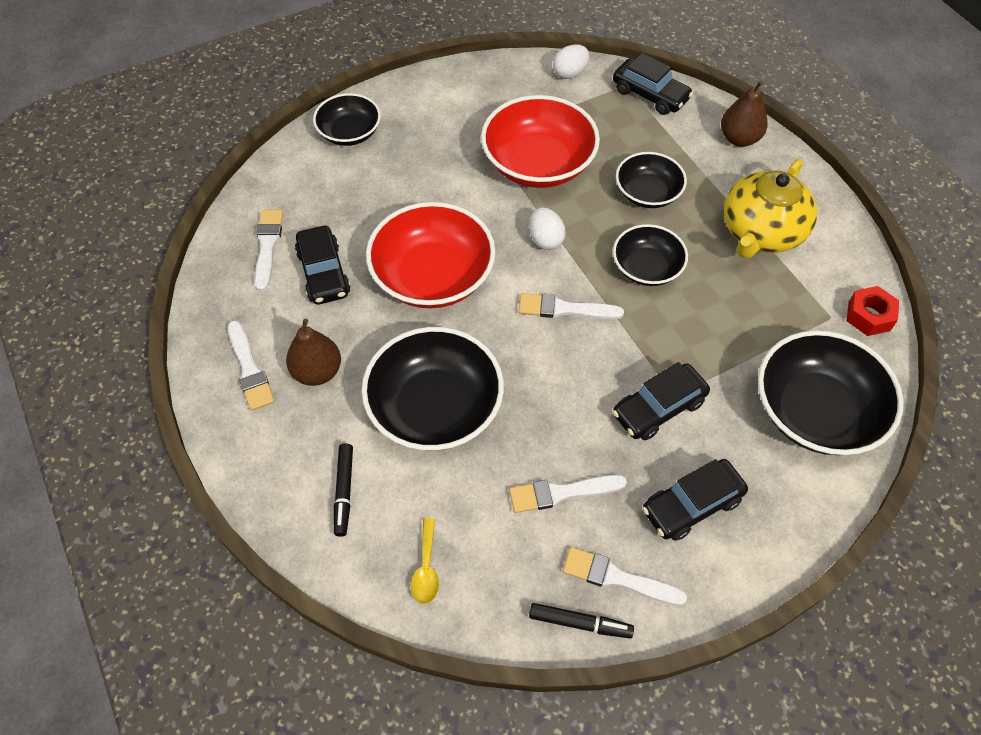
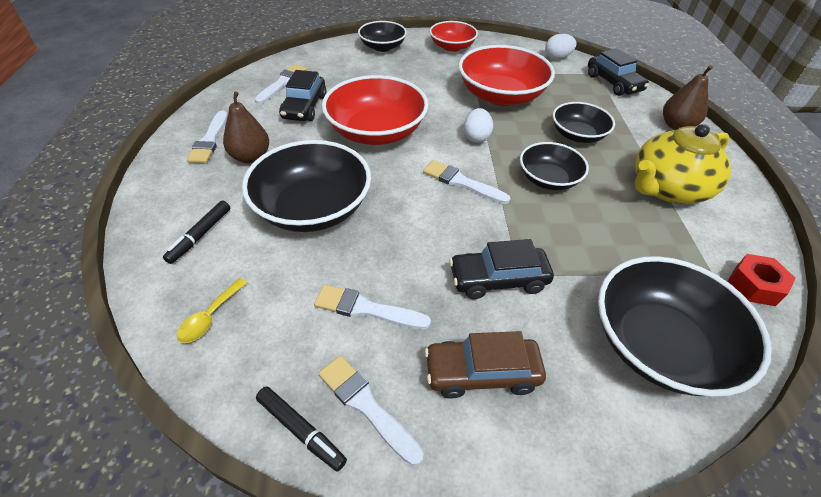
camera: 25 degrees right, 10 degrees down
(436, 100) = (452, 47): none -> red bowl
(692, 505) = (482, 373): black car -> brown car

